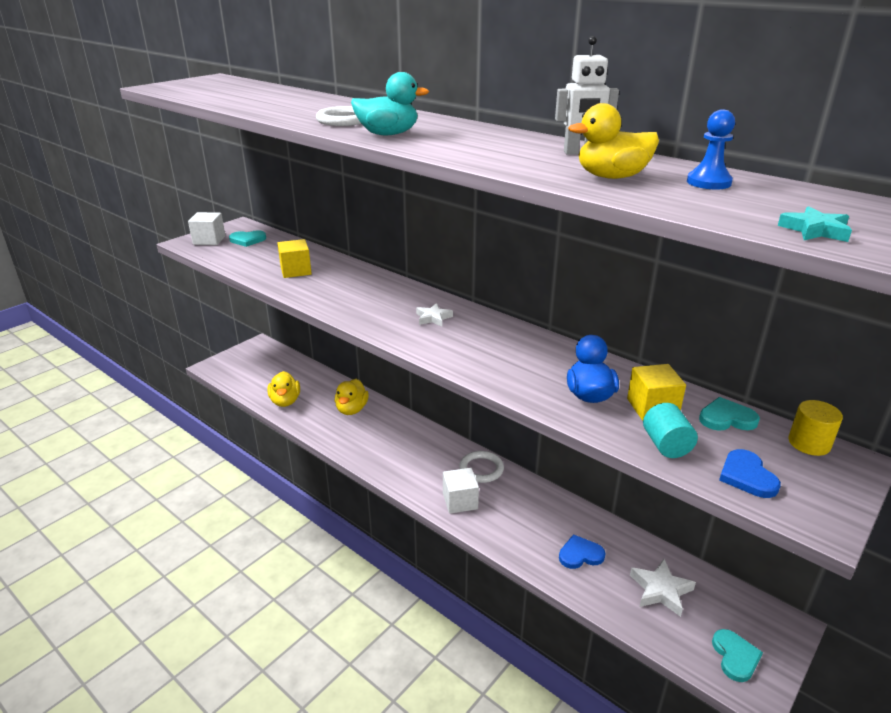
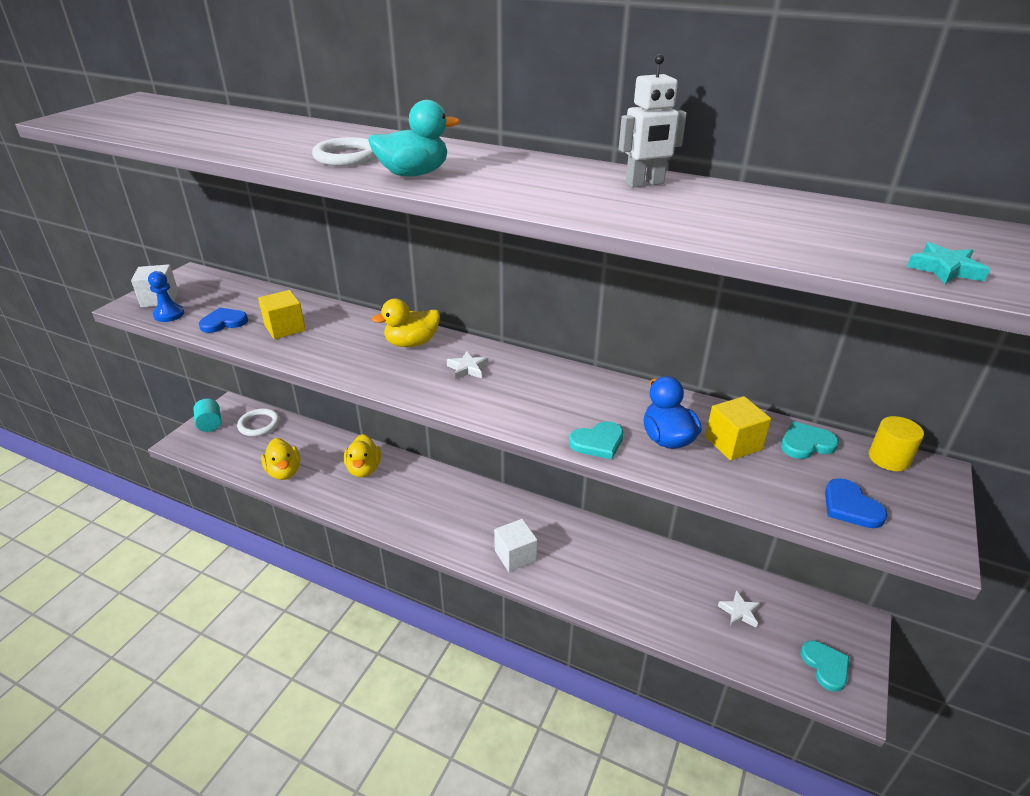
camera: 15 degrees left, 5 degrees up
(247, 240) = (208, 293): turquoise heart -> turquoise heart (598, 442)
(481, 469) = (525, 514): white ring -> white ring (259, 424)
(580, 554) = (653, 590): blue heart -> blue heart (223, 322)
(612, 177) = (701, 216): yellow duck -> yellow duck (412, 343)
(661, 590) = (739, 612): white star -> white star, size x0.65
(666, 445) = (764, 485): turquoise cylinder -> turquoise cylinder (210, 424)
(708, 182) = (800, 214): blue pawn -> blue pawn (169, 314)

